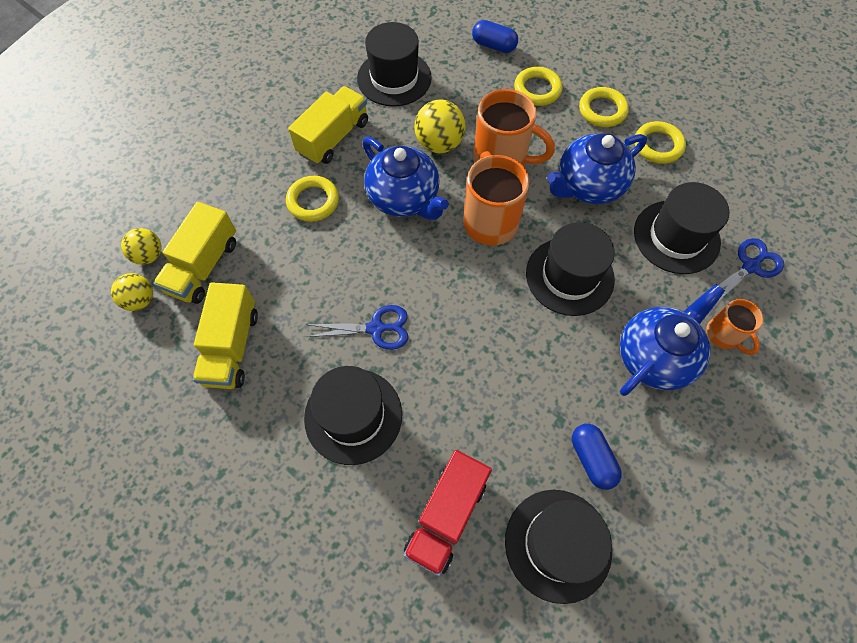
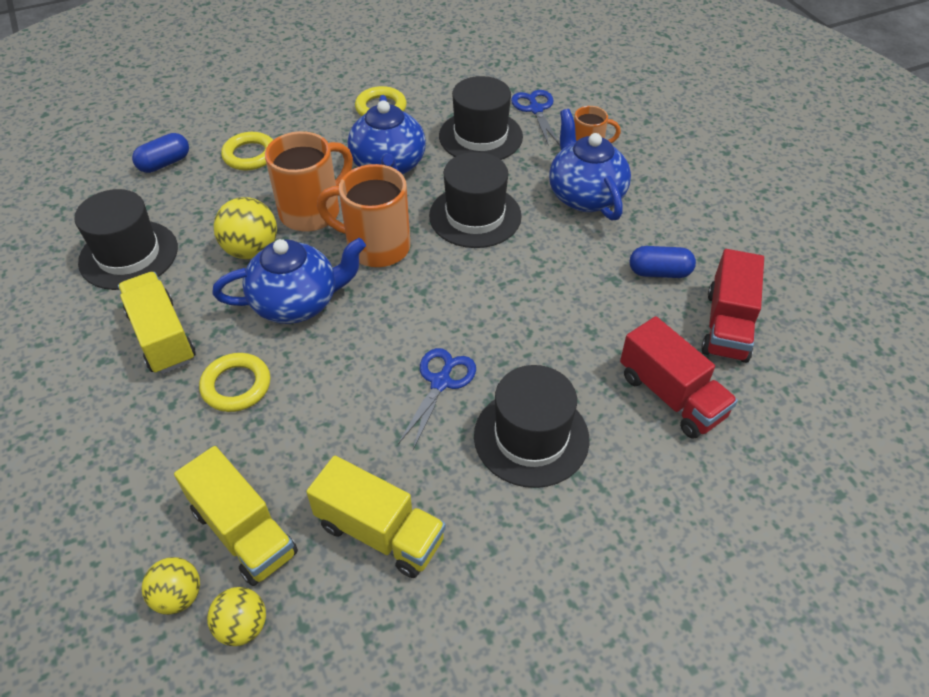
camera: 65 degrees left, 15 degrees down
(558, 544) = (727, 325): black hat -> red truck
(602, 110) = (313, 124): yellow ring -> none

